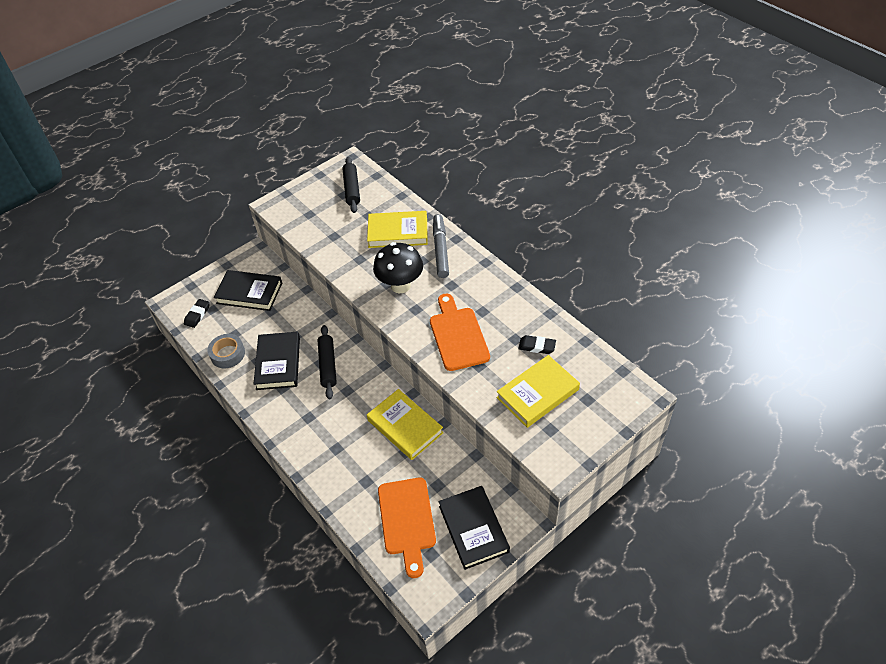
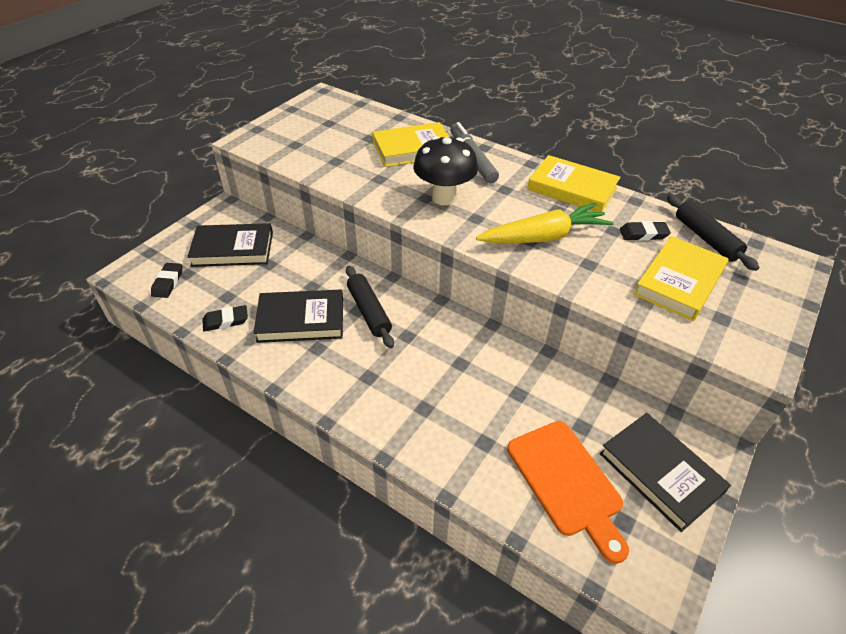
camera: 20 degrees left, 5 degrees down
(227, 354) = (226, 321): grey tape -> black eraser
(278, 363) = (301, 320): black book -> black book turned 75 degrees counterclockwise
(352, 189) = (337, 117): black rolling pin -> black rolling pin (706, 238)
(405, 426) = (503, 364): yellow book -> yellow book (572, 189)
(458, 335) = (543, 237): orange cutting board -> yellow carrot

